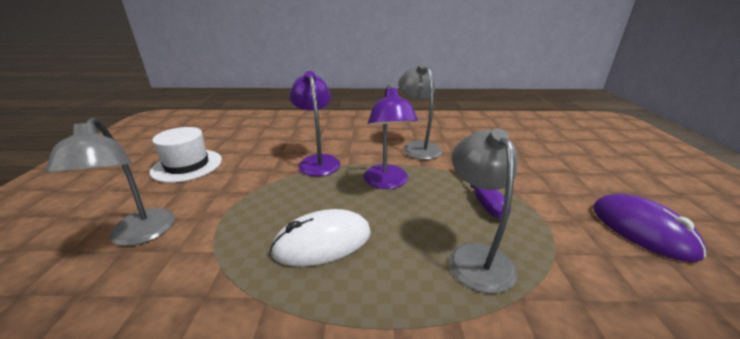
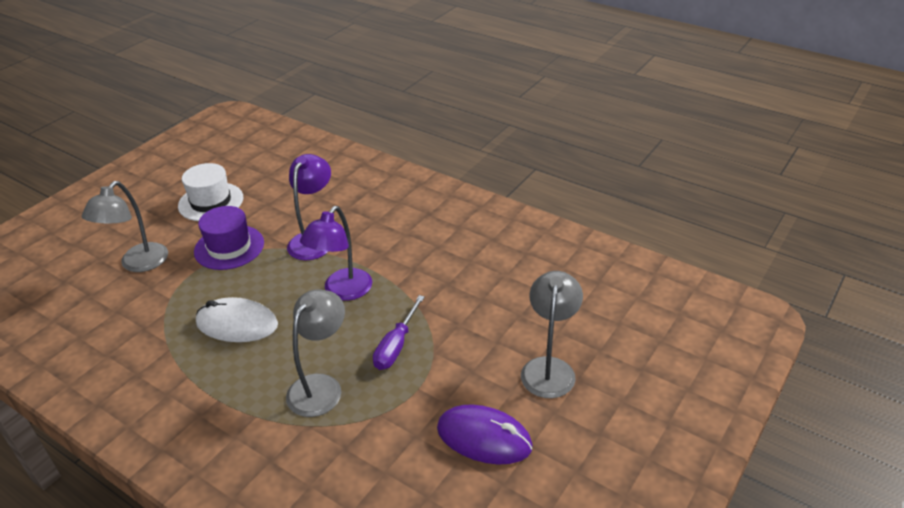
camera: 35 degrees right, 10 degrees up
(242, 188) = (229, 247): none -> purple hat
(418, 147) = (426, 259): grey lamp -> grey lamp (549, 368)
(641, 230) = (484, 438): purple mouse -> purple mouse turned 75 degrees counterclockwise

